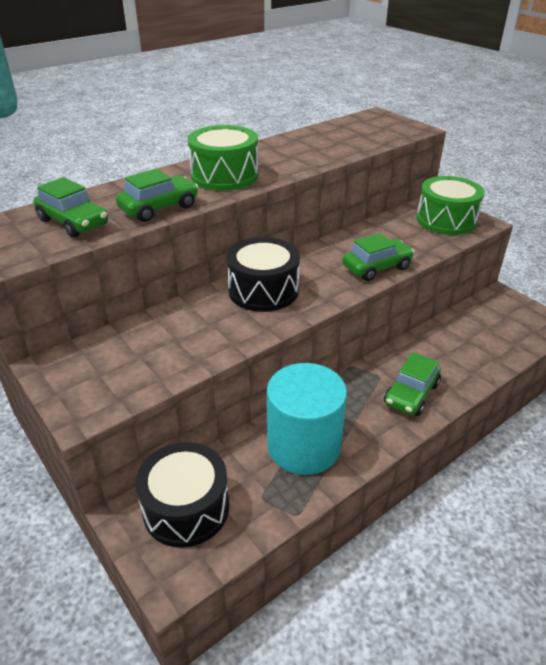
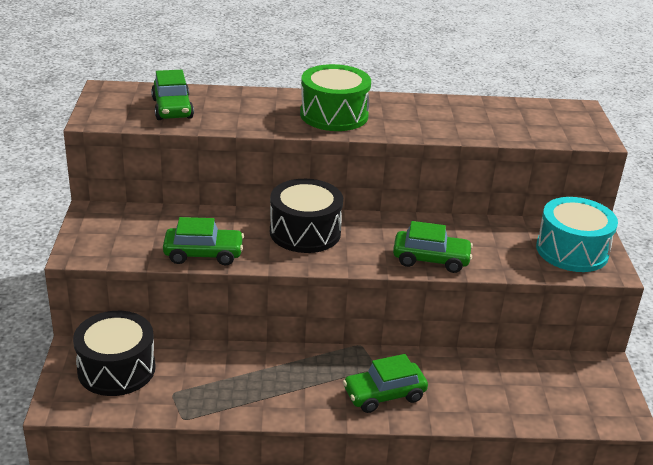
camera: 35 degrees right, 5 degrees down
(159, 208) = (245, 121): green car -> green car (203, 254)
(304, 446) = (245, 379): turquoise cylinder -> none
(446, 220) = (572, 250): green drum -> turquoise drum

